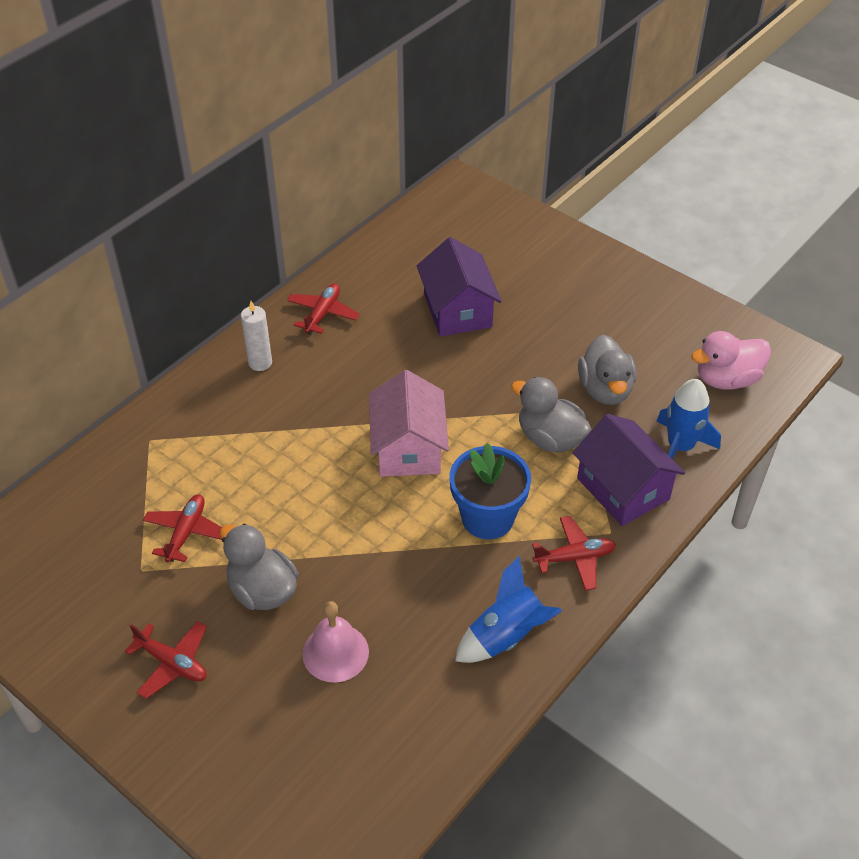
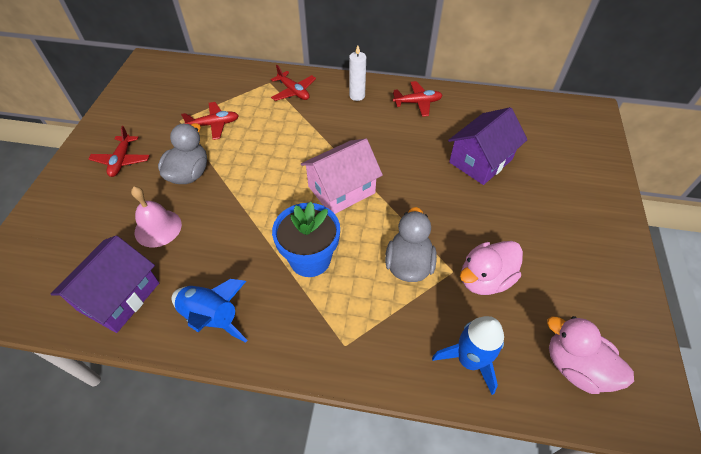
camera: 60 degrees right, 5 degrees up
(575, 558) = (305, 331): red plane -> red plane (293, 91)
(605, 389) = (485, 279): grey duck -> pink duck
(623, 489) = (394, 335): purple house -> purple house (119, 296)

